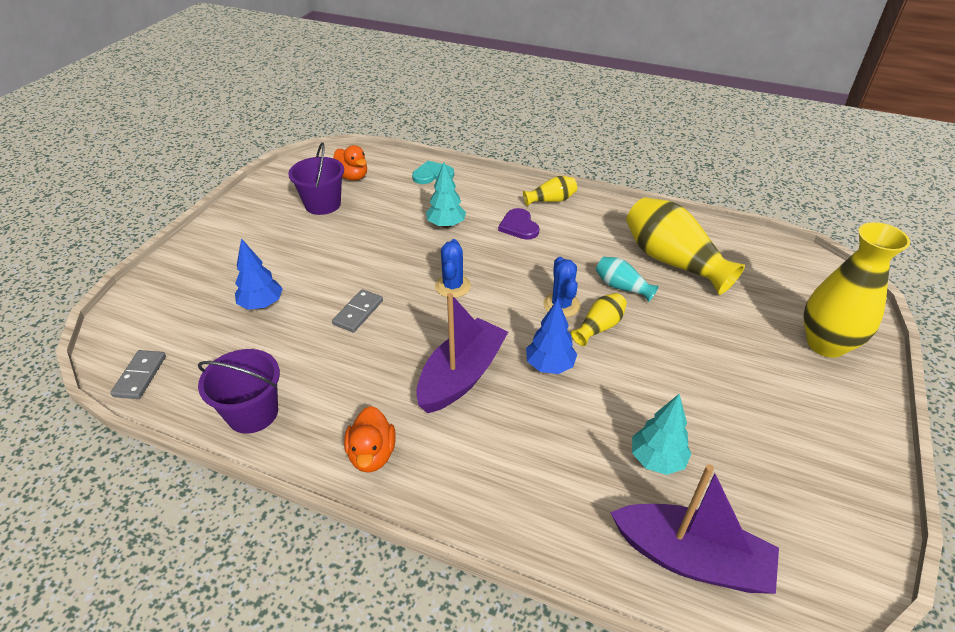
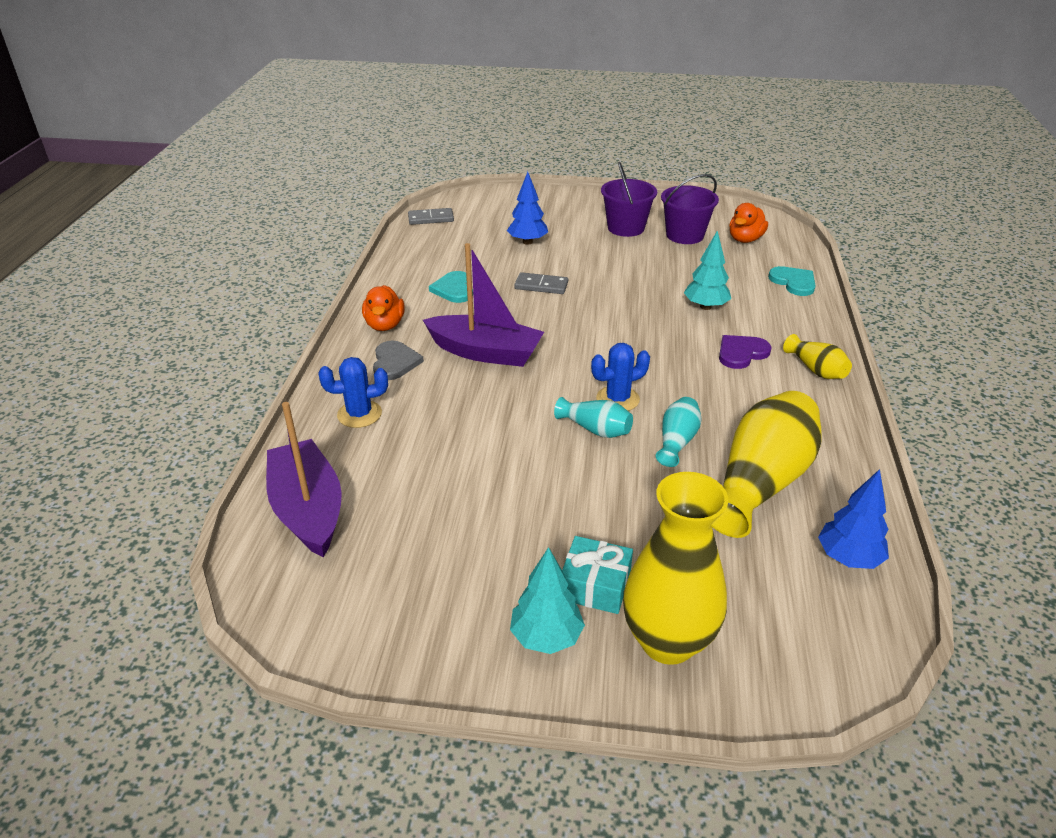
camera: 75 degrees right, 5 degrees down
(252, 413) = (410, 267): purple bucket -> purple bucket (626, 228)
(326, 380) = (454, 289): none -> turquoise heart
(372, 454) = (385, 325): orange duck -> orange duck turned 75 degrees counterclockwise
(453, 286) = (607, 327): blue cactus -> blue cactus (359, 414)
(453, 454) = (395, 362): none -> grey heart
(549, 366) = (520, 401): blue tree -> blue tree (848, 558)
(599, 327) = (595, 429): yellow vase -> turquoise vase
(656, 460) = (418, 482): turquoise tree -> turquoise tree (546, 637)
(691, 558) = (308, 509): purple boat -> purple boat turned 150 degrees clockwise
(778, 368) = (595, 585): none -> turquoise gift

